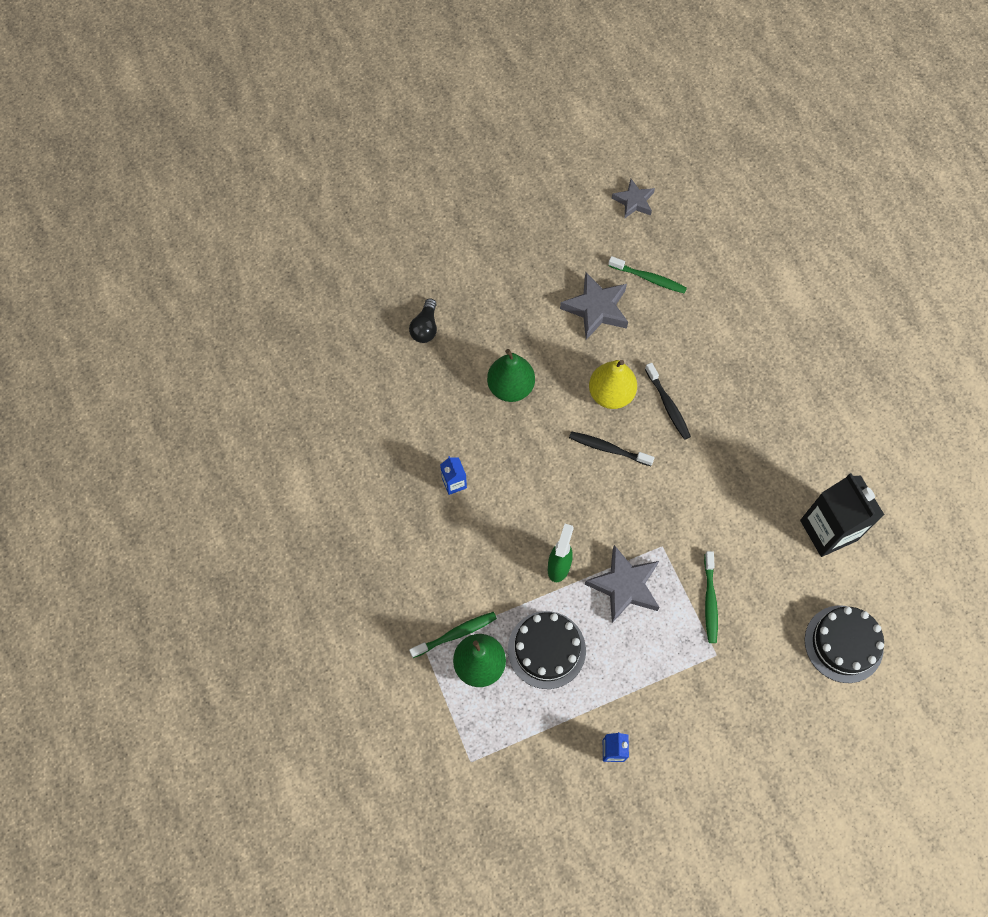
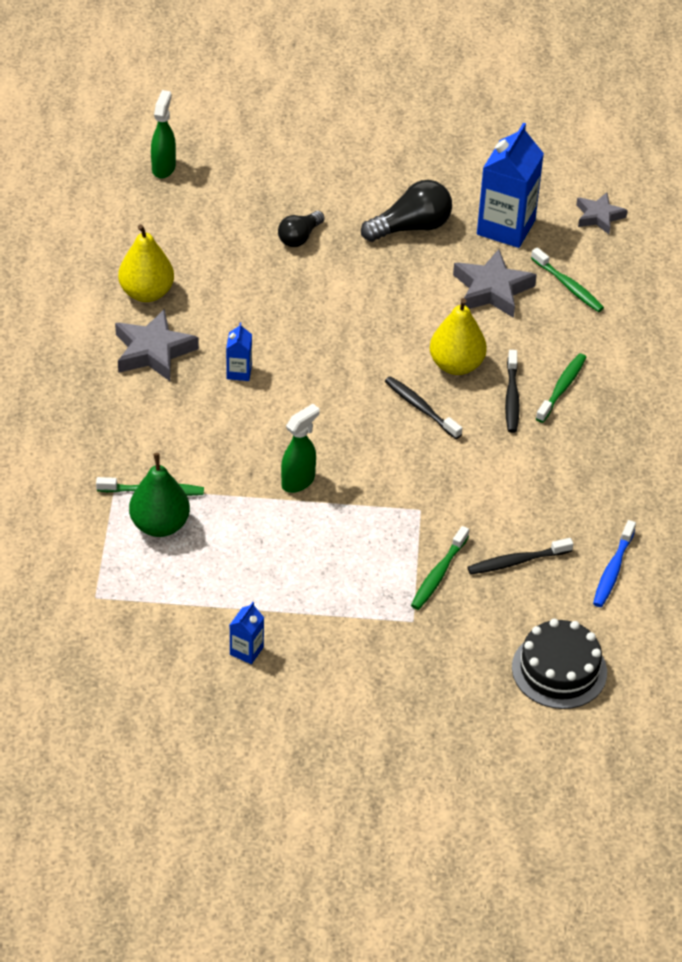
camera: 25 degrees right, 20 degrees down
(281, 309) = (164, 168): none -> green spray bottle
(338, 440) = (146, 293): none -> yellow pear
(503, 277) = (411, 227): none -> black light bulb
(510, 387) = (353, 318): green pear -> none
(546, 649) = (237, 542): black cake -> none
(573, 244) = (506, 227): none -> blue carton
(624, 586) = (356, 525): grey star -> grey star (153, 351)
(698, 378) = (562, 388): none -> green toothbrush
(758, 558) = (517, 561): none -> black toothbrush
(828, 530) = (613, 570): black carton -> blue toothbrush

